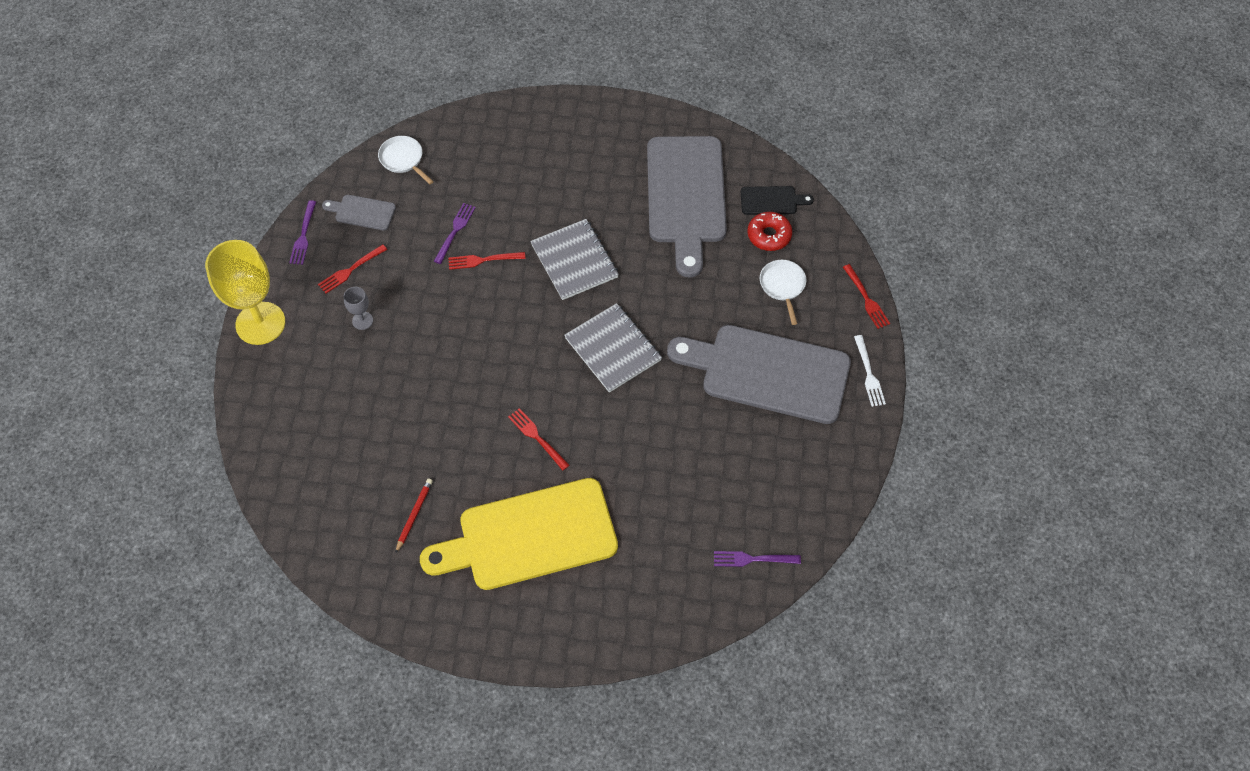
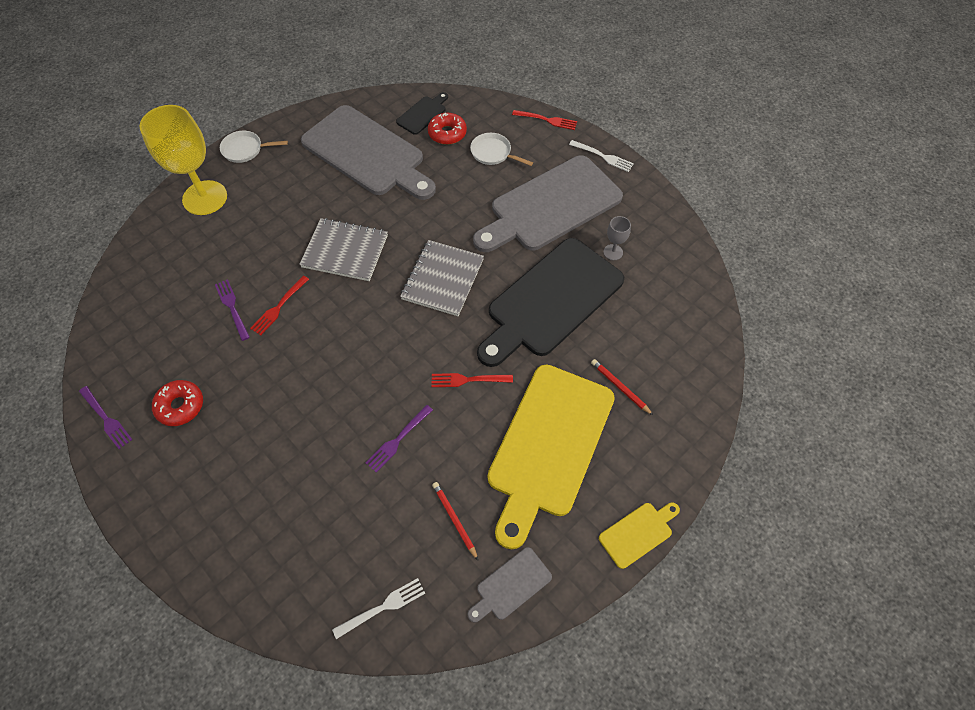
camera: 50 degrees left, 0 degrees up
(260, 323) = (149, 515): yellow goblet -> yellow goblet (205, 198)
(313, 518) = (382, 607): none -> white fork
(350, 270) = (180, 406): red fork -> red donut
(362, 212) = (138, 359): grey cutting board -> grey cutting board (511, 585)
(362, 320) = (237, 431): grey goblet -> grey goblet (613, 252)
(403, 159) = (127, 297): white pan -> white pan (245, 150)
(509, 651) = (638, 533): none -> yellow cutting board
(613, 349) = (442, 279): grey notebook -> grey notebook turned 75 degrees counterclockwise
(629, 552) = (620, 387): none -> red pencil
(667, 443) = (551, 301): none -> black cutting board
(753, 559) = (688, 315): purple fork -> purple fork (398, 440)

